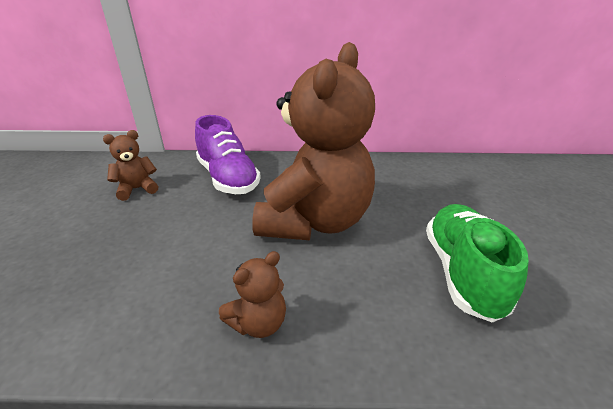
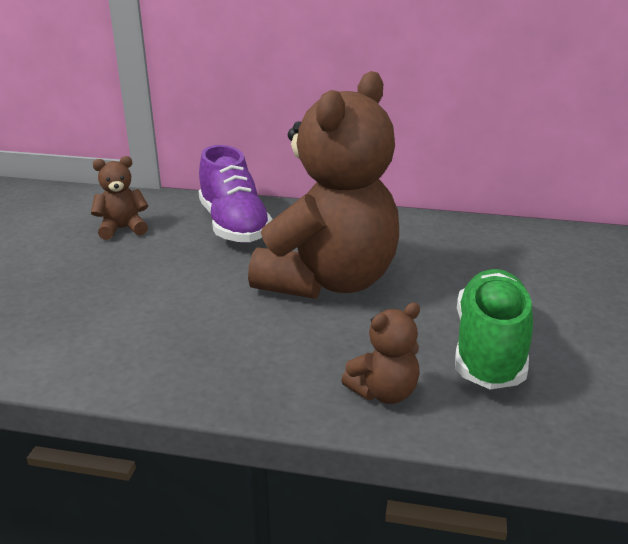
camera: 10 degrees right, 5 degrees down
(258, 323) = (235, 368): brown teddy bear -> brown teddy bear (384, 392)

